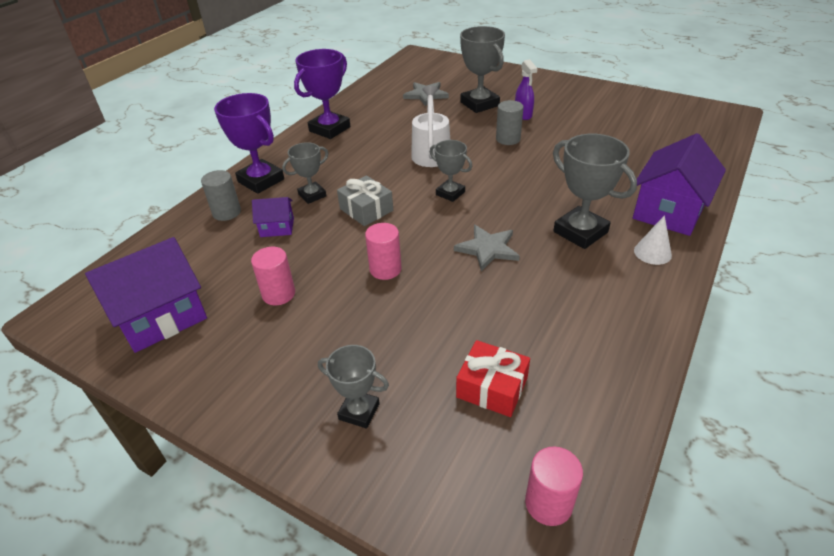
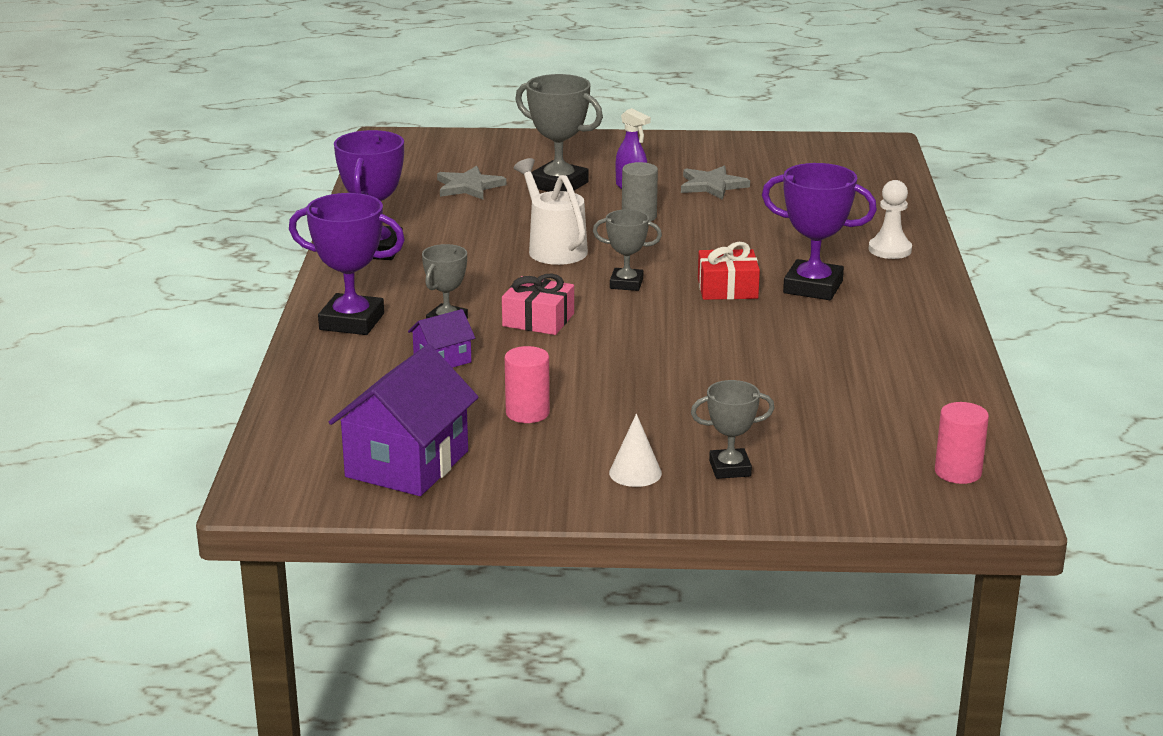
camera: 30 degrees left, 15 degrees down
(227, 212) = (350, 361): grey cylinder -> none
(366, 210) = (538, 320): grey gift -> pink gift
(385, 269) = (628, 365): pink cylinder -> none
(488, 249) = (726, 323): grey star -> grey star (712, 185)
(492, 387) = (840, 420): red gift -> red gift (727, 288)
(580, 232) = (813, 287): grey trophy -> purple trophy
(652, 252) = (902, 288): white cone -> white cone (635, 473)
(669, 211) = (890, 250): purple house -> white pawn

